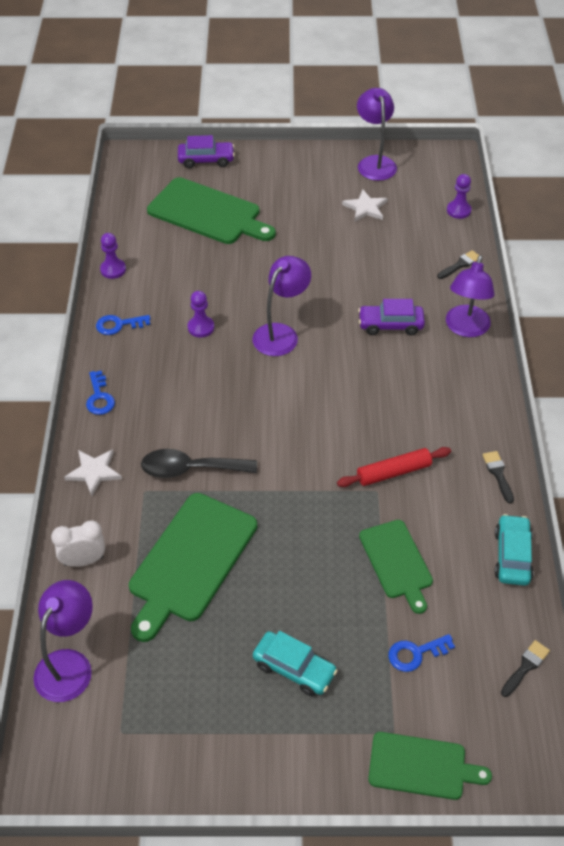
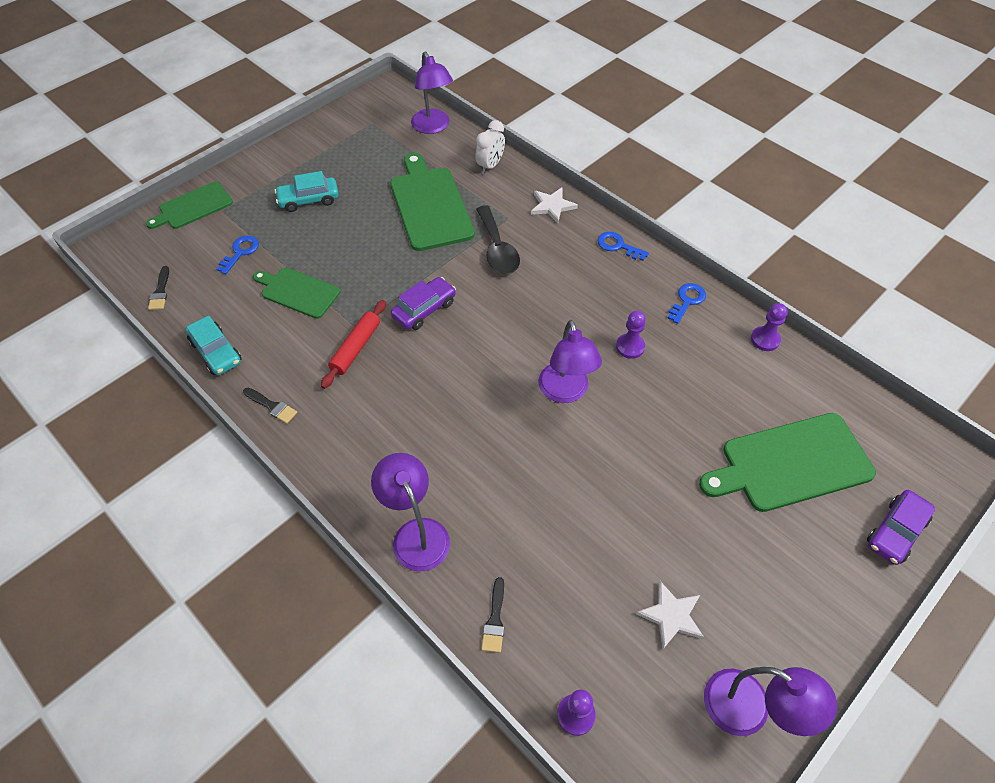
camera: 135 degrees right, 5 degrees up
(190, 469) = (497, 249): black spoon -> black spoon turned 120 degrees clockwise
(390, 325) = (487, 478): purple car -> purple car (424, 309)

